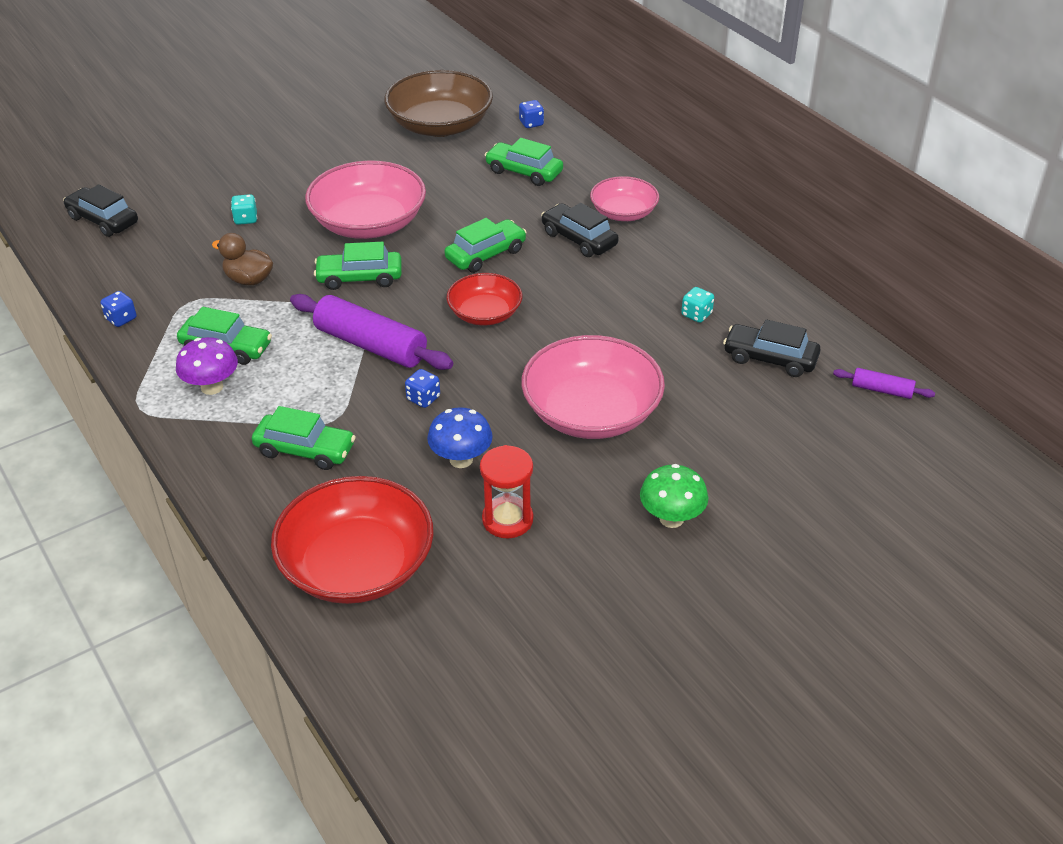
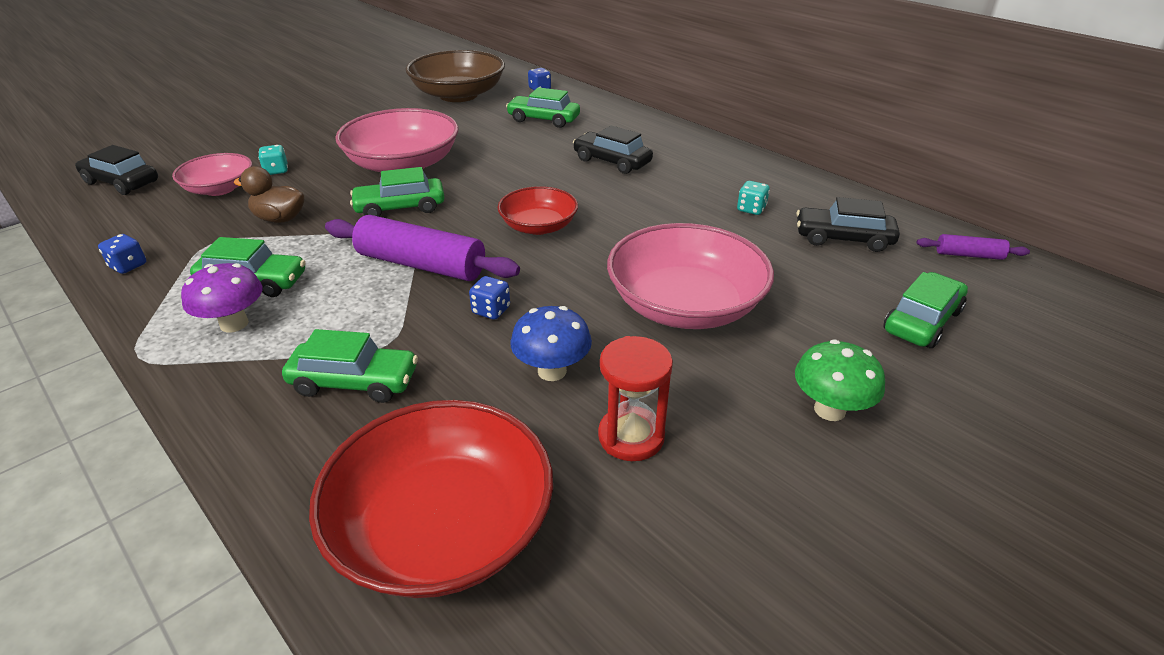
camera: 10 degrees left, 5 degrees down
(486, 254) = (525, 179): green car -> green car (922, 321)
(623, 212) = (645, 140): pink bowl -> pink bowl (220, 189)

